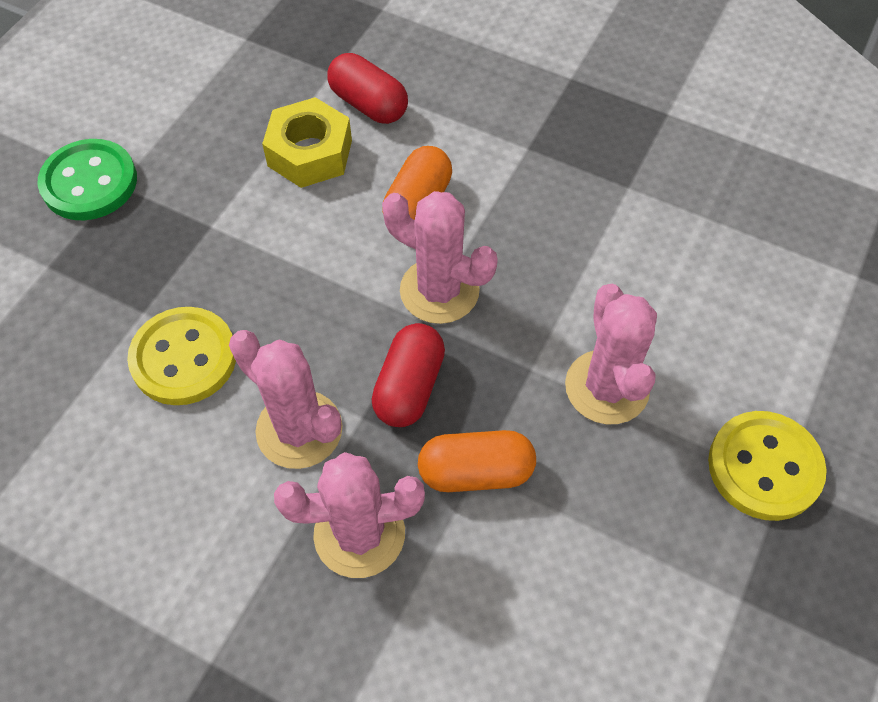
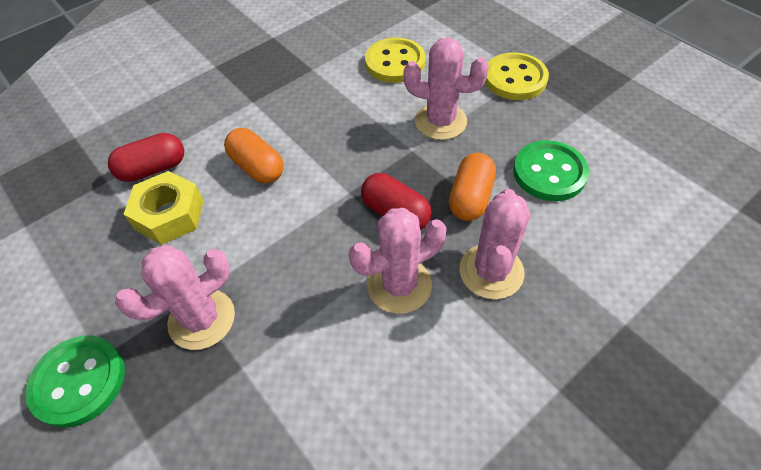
camera: 65 degrees left, 5 degrees down
(184, 358) = (301, 347): yellow button -> yellow button (395, 62)
(439, 290) = (332, 176): pink cactus -> pink cactus (202, 319)
(574, 570) = (549, 173): none -> green button

